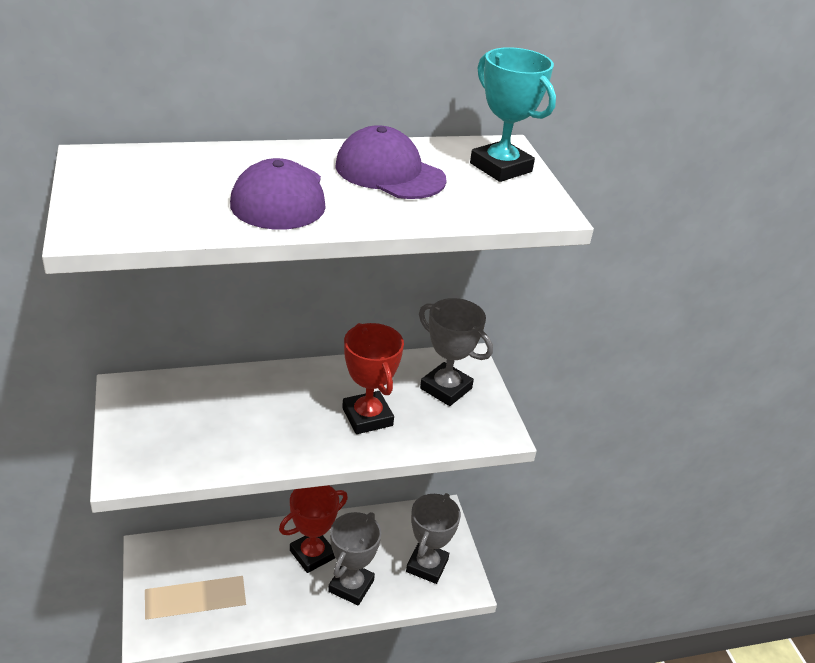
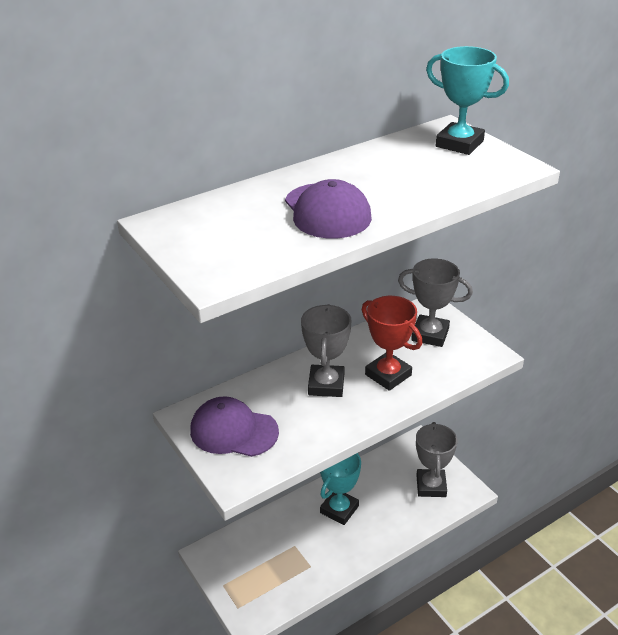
camera: 15 degrees left, 0 degrees up
(312, 554) = (339, 509): red trophy -> turquoise trophy
(351, 586) = (383, 522): grey trophy -> grey trophy (326, 385)
(389, 172) = (387, 170): purple cap -> purple cap (233, 431)

